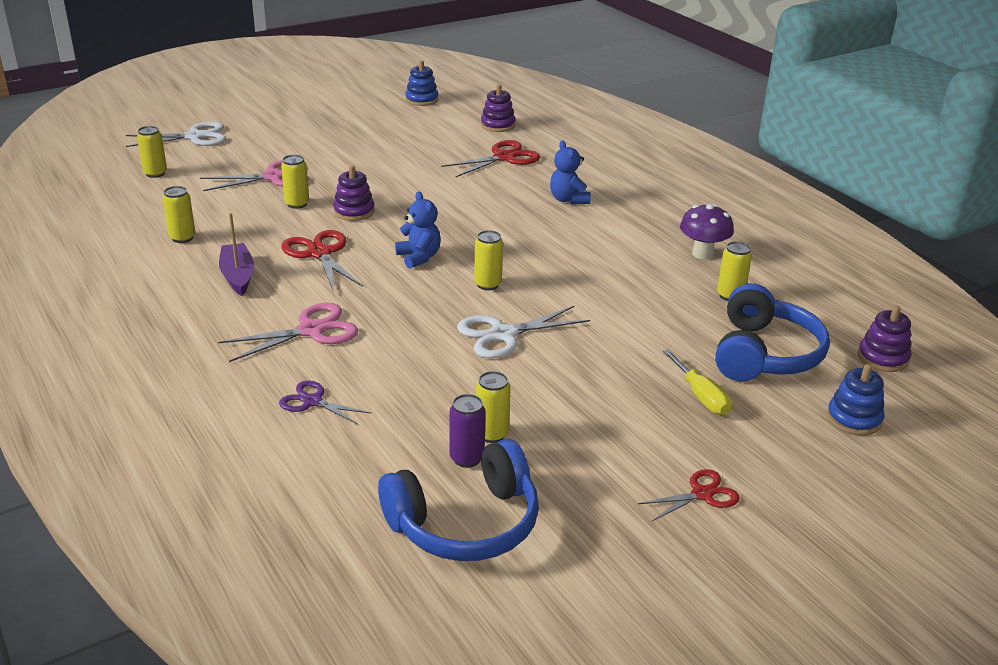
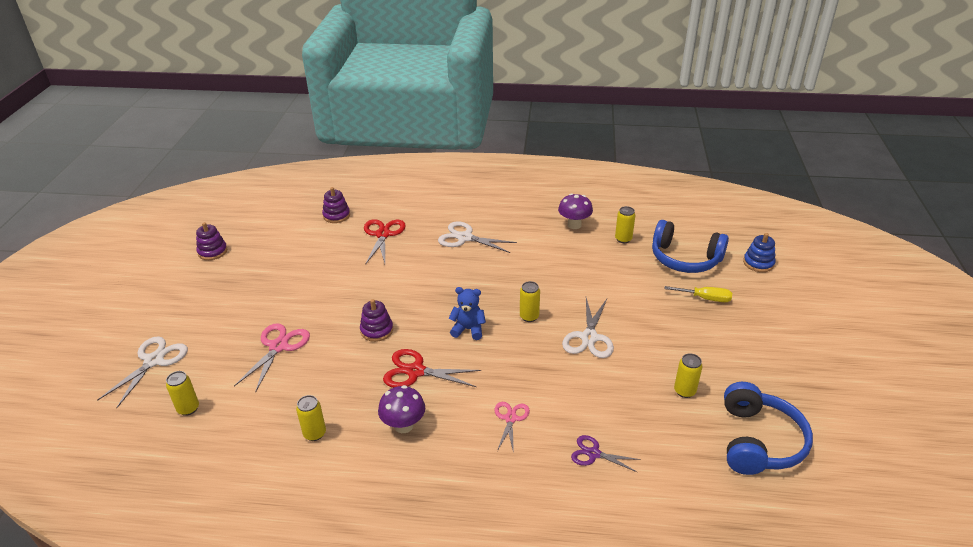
camera: 50 degrees left, 5 degrees up
(238, 276) = (403, 425): purple boat -> purple mushroom
(297, 204) = (333, 352): yellow can -> none
(311, 331) = (510, 418): pink scissors -> pink scissors, size x0.63
(312, 401) = (594, 453): purple scissors -> purple scissors turned 45 degrees clockwise
(422, 100) = (255, 227): blue stacking toy -> none
(467, 458) = (700, 412): purple can -> none
(568, 199) = (465, 238): blue teddy bear -> white scissors
(702, 494) = (786, 342): red scissors -> none
(764, 354) = (685, 258): blue headphones -> blue headphones turned 150 degrees clockwise
(883, 358) = (717, 226): purple stacking toy -> purple stacking toy (212, 252)

